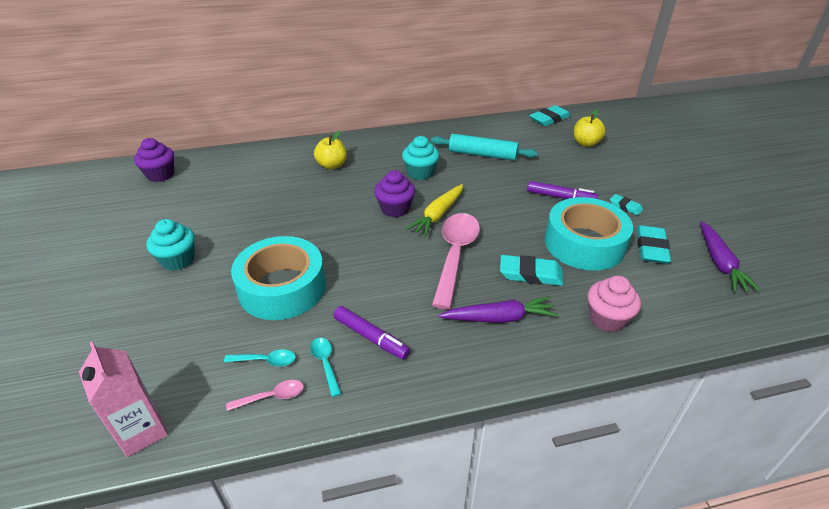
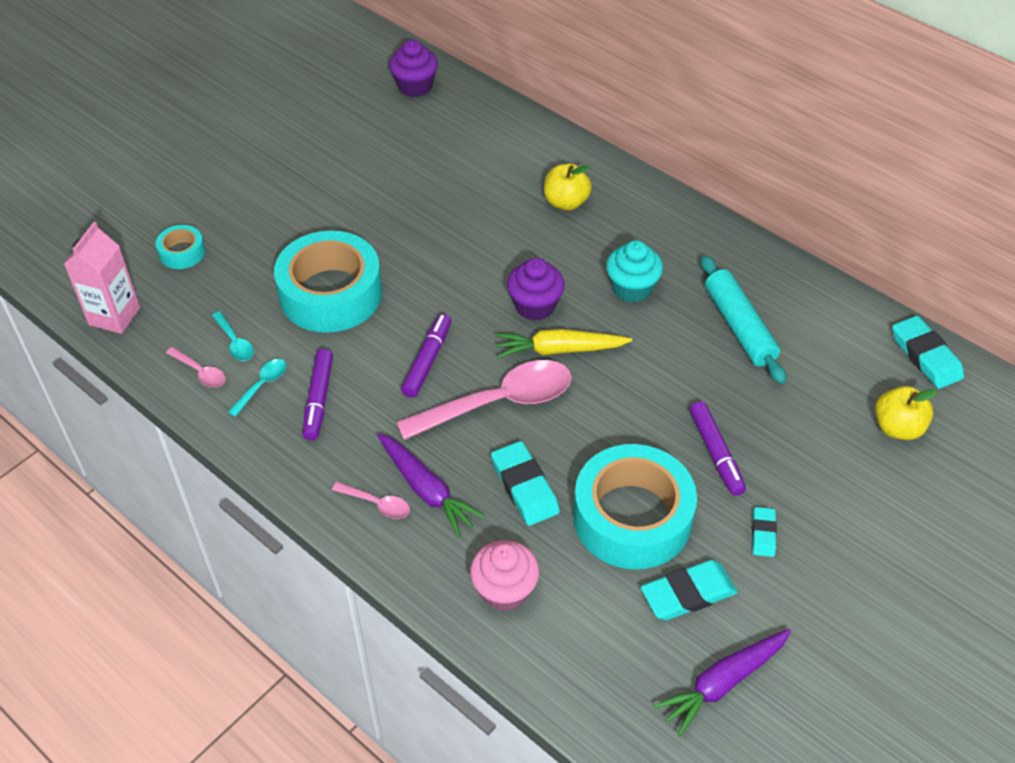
camera: 55 degrees right, 10 degrees up
(135, 352) = (182, 252): none -> turquoise tape
(178, 260) = (306, 195): turquoise cupcake -> none
(391, 269) = (427, 360): none -> purple marker
(492, 348) = (377, 504): none -> pink spoon
(549, 119) = (926, 356): turquoise eraser -> turquoise eraser turned 45 degrees clockwise

